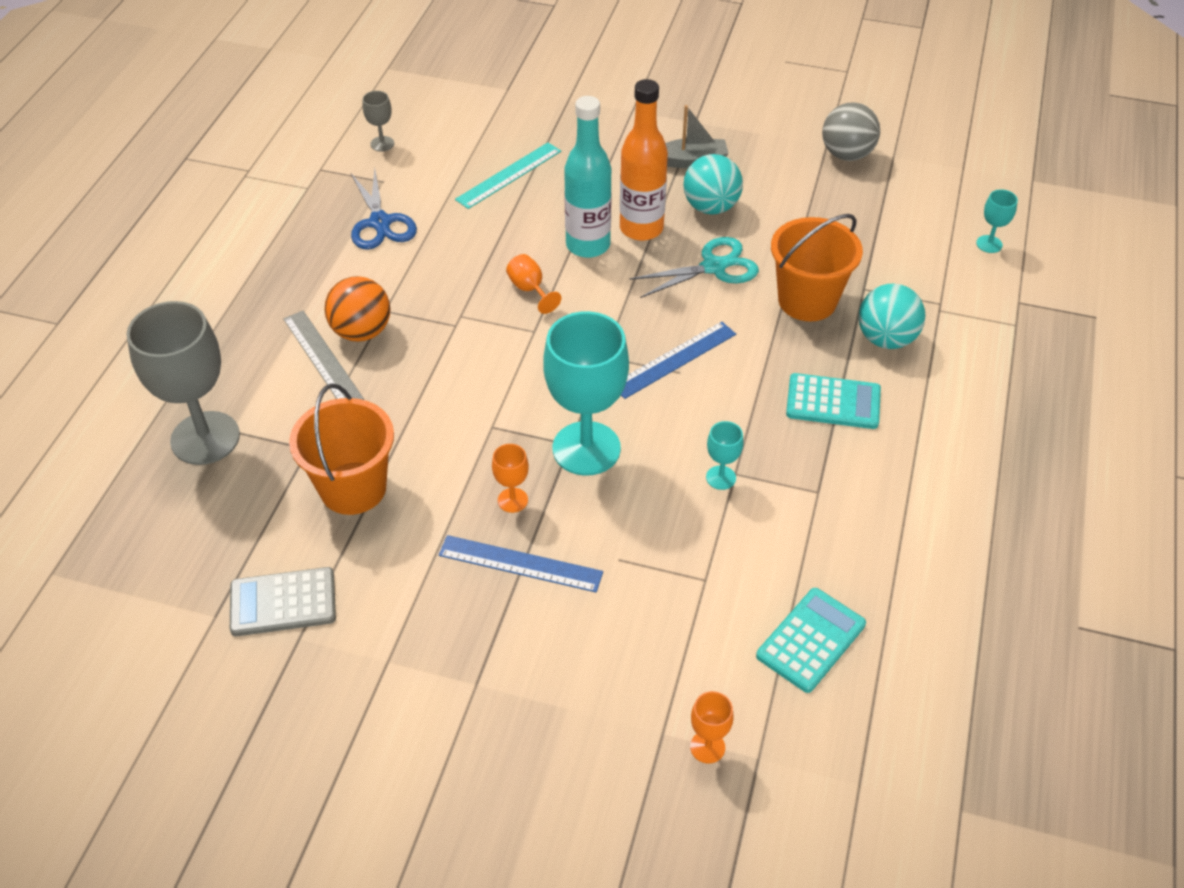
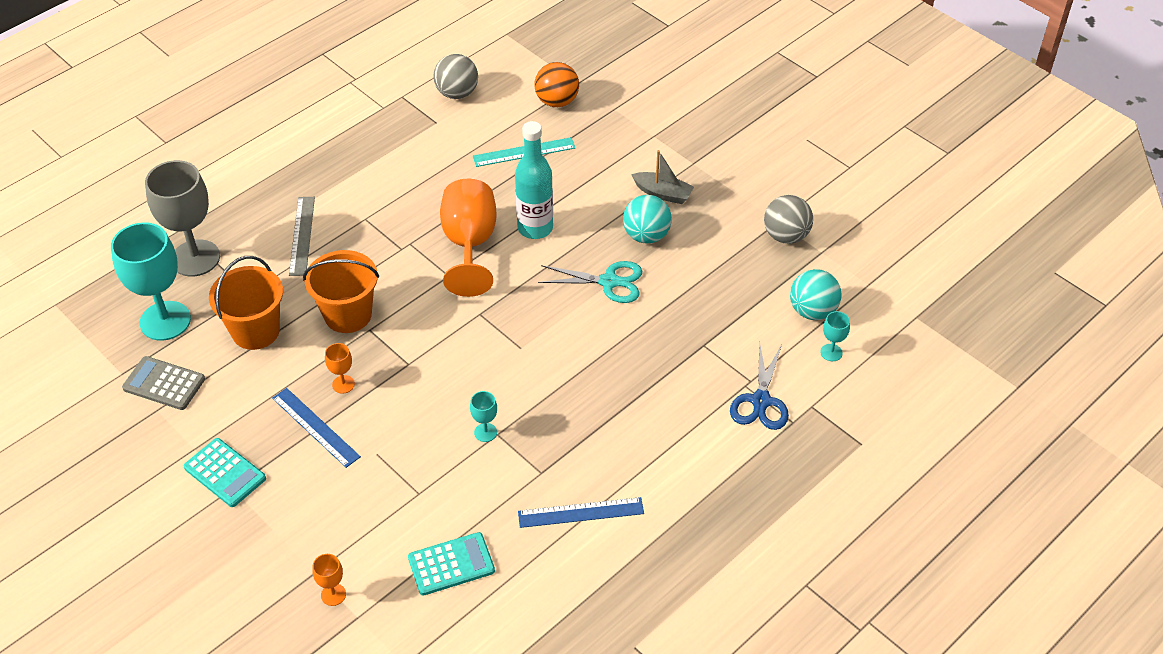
camera: 30 degrees right, 0 degrees up
(362, 332) = (339, 227): orange ball -> orange ball (557, 101)
(380, 223) = (410, 153): blue scissors -> blue scissors (761, 401)
(382, 144) = (457, 93): grey goblet -> grey ball
(530, 289) = (469, 244): orange goblet -> orange goblet, size x2.32
(586, 448) = (416, 372): turquoise goblet -> turquoise goblet (165, 321)
(641, 228) = (582, 231): orange bottle -> none
(674, 359) = (524, 337): blue ruler -> blue ruler (581, 512)
(807, 300) = (654, 336): orange bucket -> orange bucket (348, 315)
(833, 402) = (606, 416): turquoise calculator -> turquoise calculator (225, 473)
(886, 339) = (685, 389): turquoise ball -> turquoise ball (812, 311)

